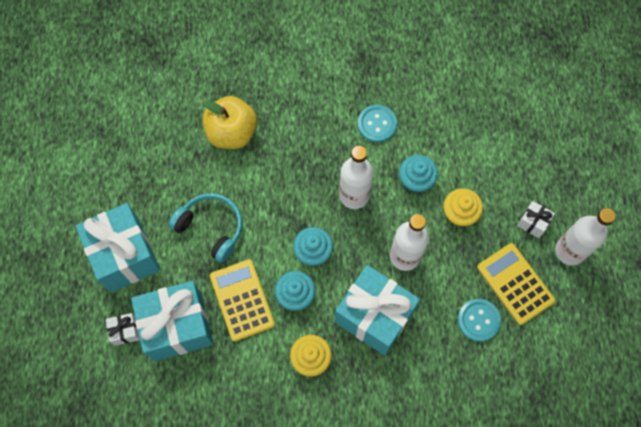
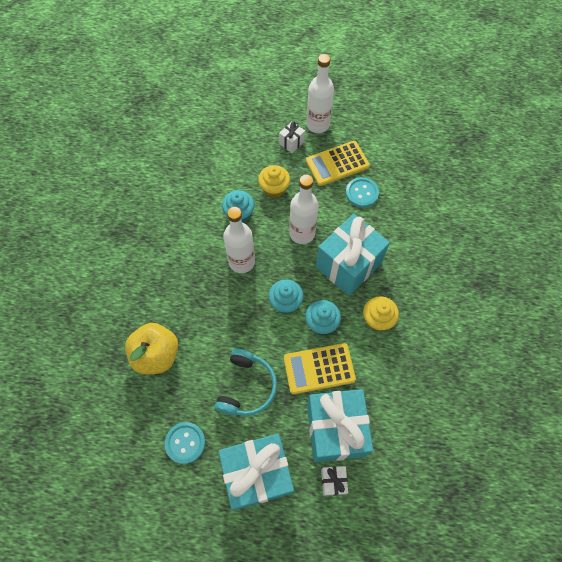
camera: 80 degrees left, 5 degrees down
(211, 228) = (246, 387): turquoise headphones -> turquoise headphones turned 150 degrees clockwise
(377, 124) = (182, 233): turquoise button -> turquoise button (185, 443)

